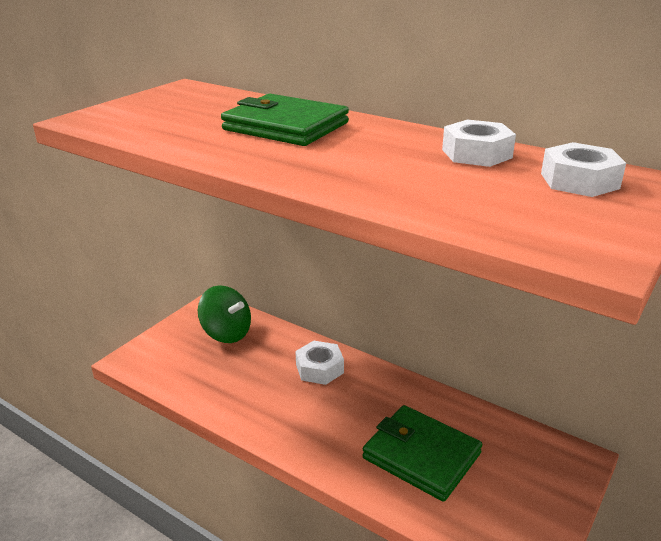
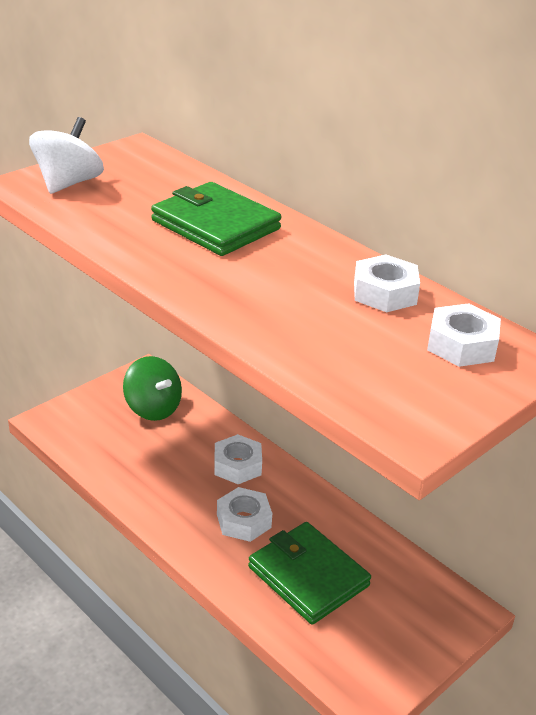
camera: 10 degrees right, 5 degrees up
(128, 114) = (68, 183): none -> white spinning top
(342, 416) = (244, 521): none -> white nut

